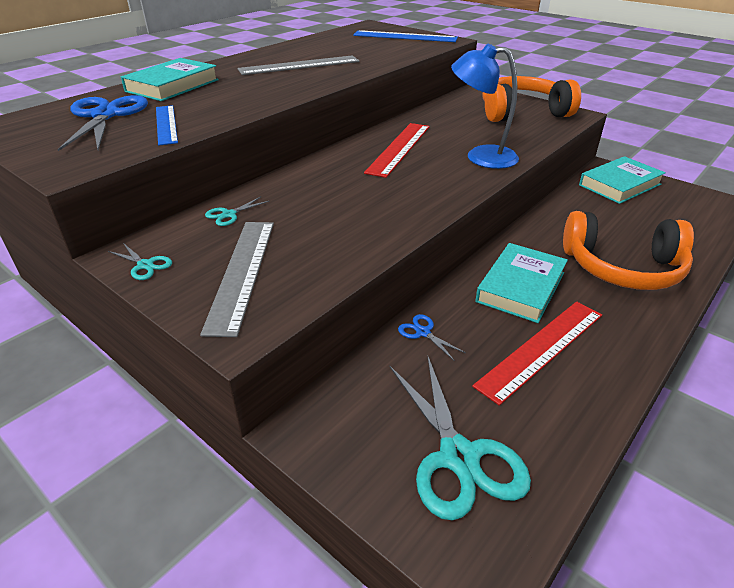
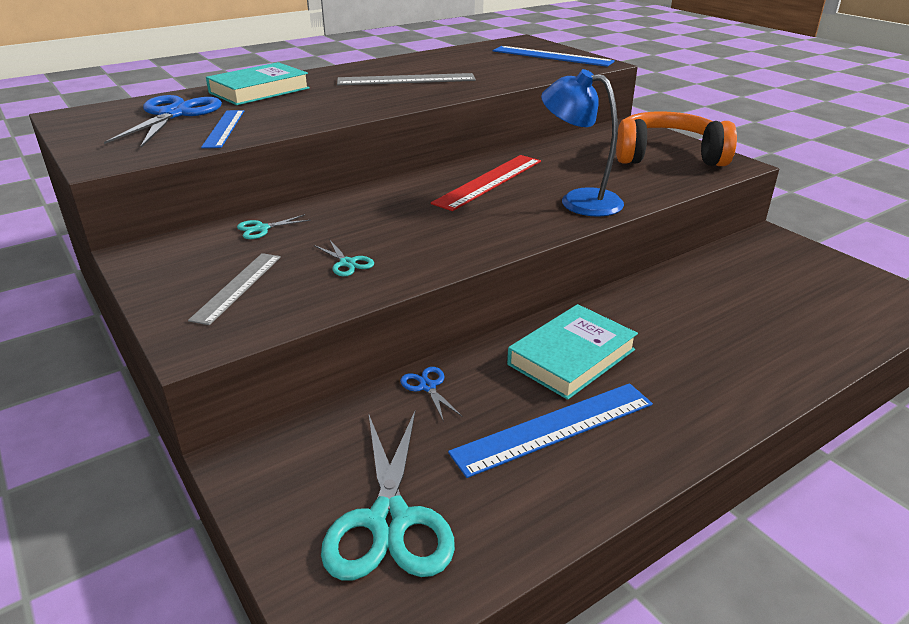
camera: 15 degrees right, 5 degrees down
(145, 265) = (151, 266): turquoise scissors -> turquoise scissors (347, 263)
(241, 272) = (237, 287): grey ruler -> grey ruler, size x0.67
(541, 348) = (554, 427): red ruler -> blue ruler
(619, 185) = (776, 258): turquoise book -> none
(622, 268) = (715, 355): orange headphones -> none

